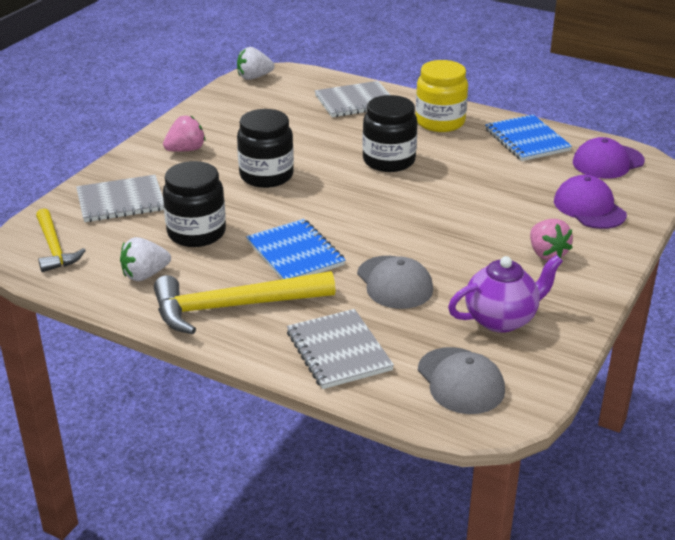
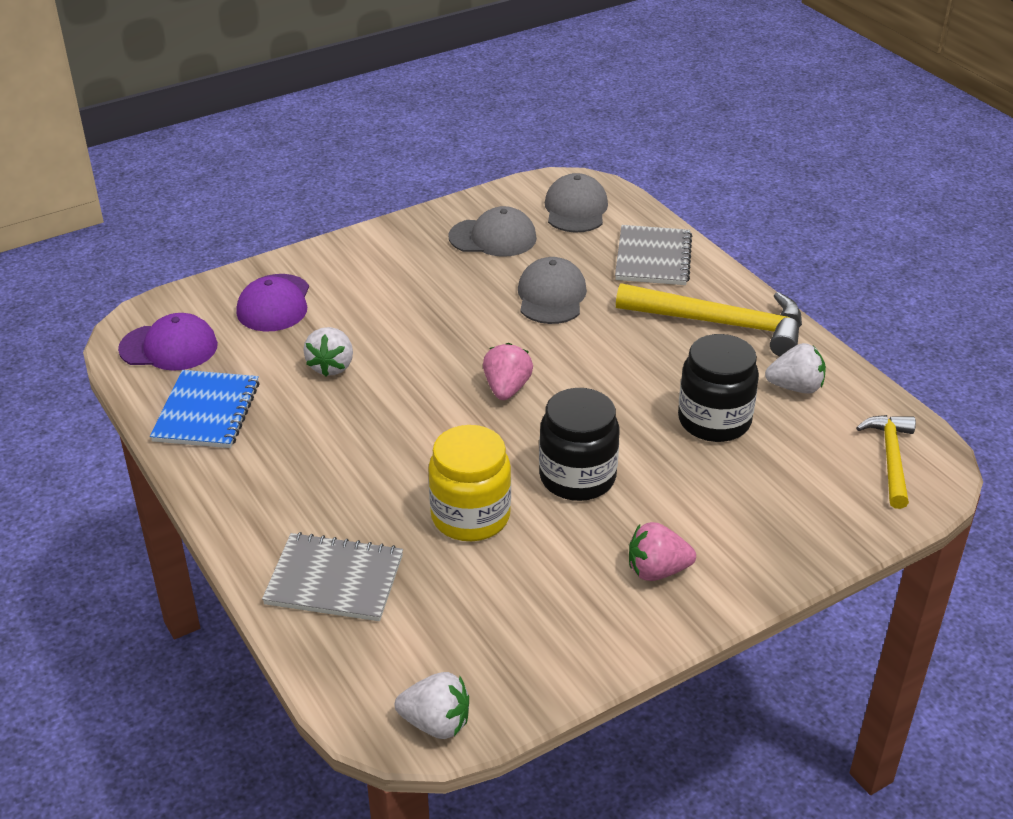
camera: 150 degrees left, 5 degrees up
(121, 201) = (787, 504): grey notebook -> none
(295, 253) = (622, 358): blue notebook -> none
(389, 161) = (406, 444): black jar -> none
(440, 122) = (268, 486): yellow jar -> yellow jar (470, 516)
(491, 184) = (331, 366): none -> white strawberry
(501, 319) = (493, 237): purple teapot -> grey cap
(547, 254) = (381, 275): pink strawberry -> pink strawberry (506, 389)

